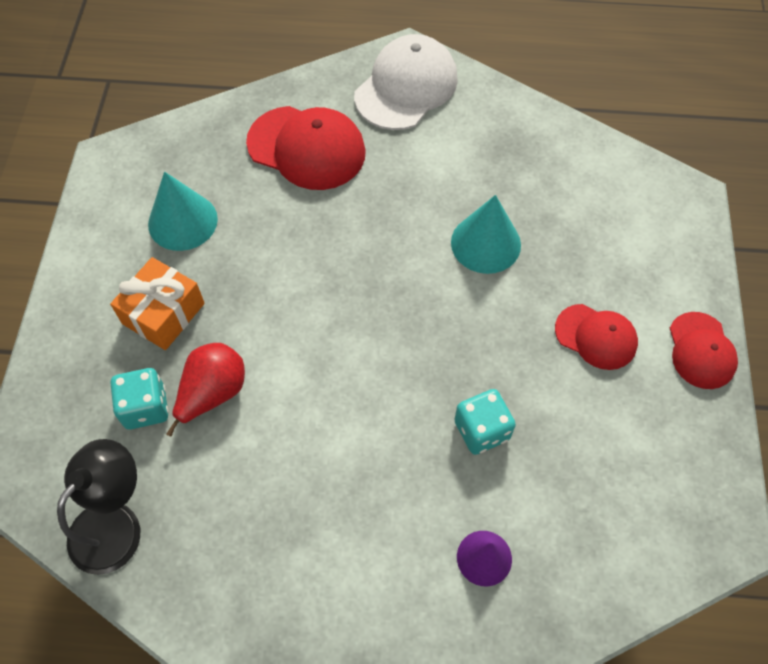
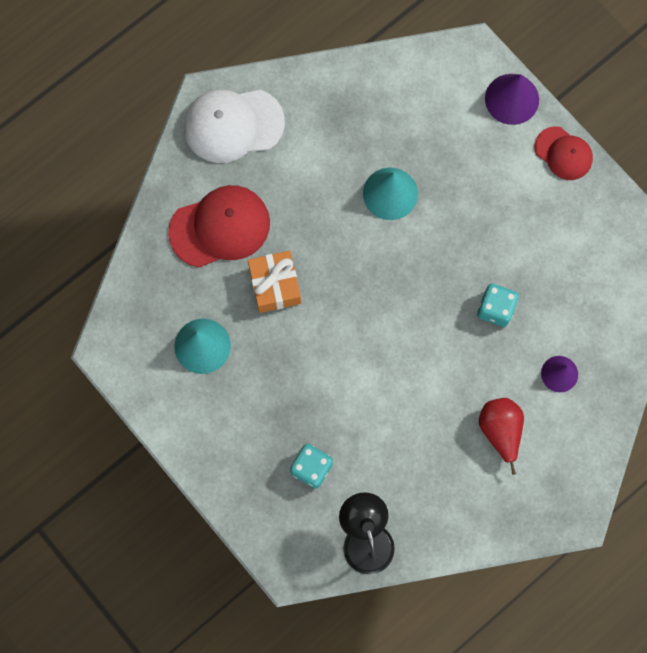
camera: 45 degrees left, 15 degrees up
(163, 313) = (258, 409): orange gift -> orange gift (275, 285)
(213, 393) = (338, 425): red pear -> red pear (500, 430)
(406, 87) = (233, 125): white cap -> white cap turned 90 degrees counterclockwise
(596, 337) = (503, 197): red cap -> none
(691, 262) = (512, 99): none -> purple cone

